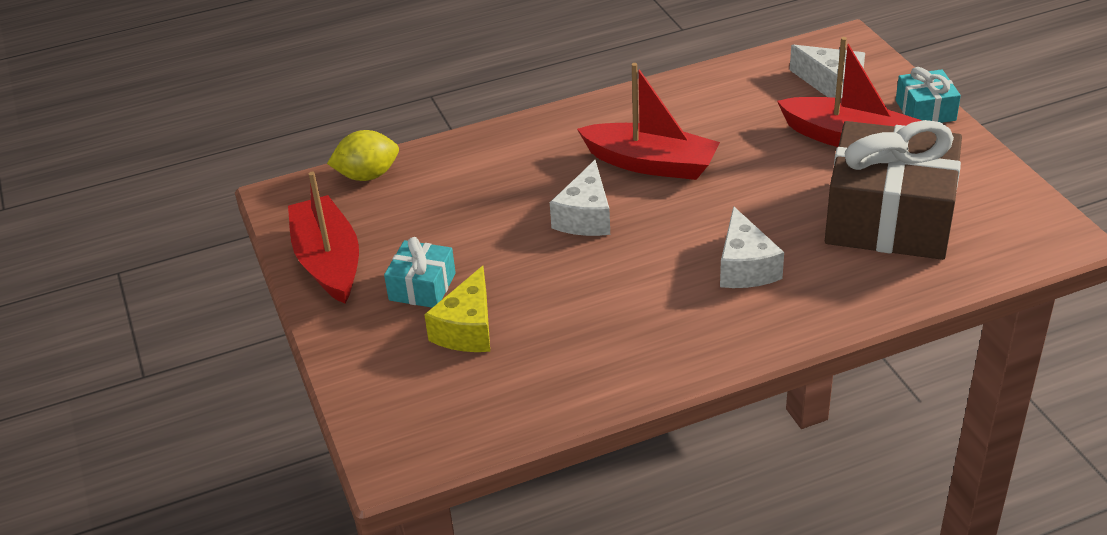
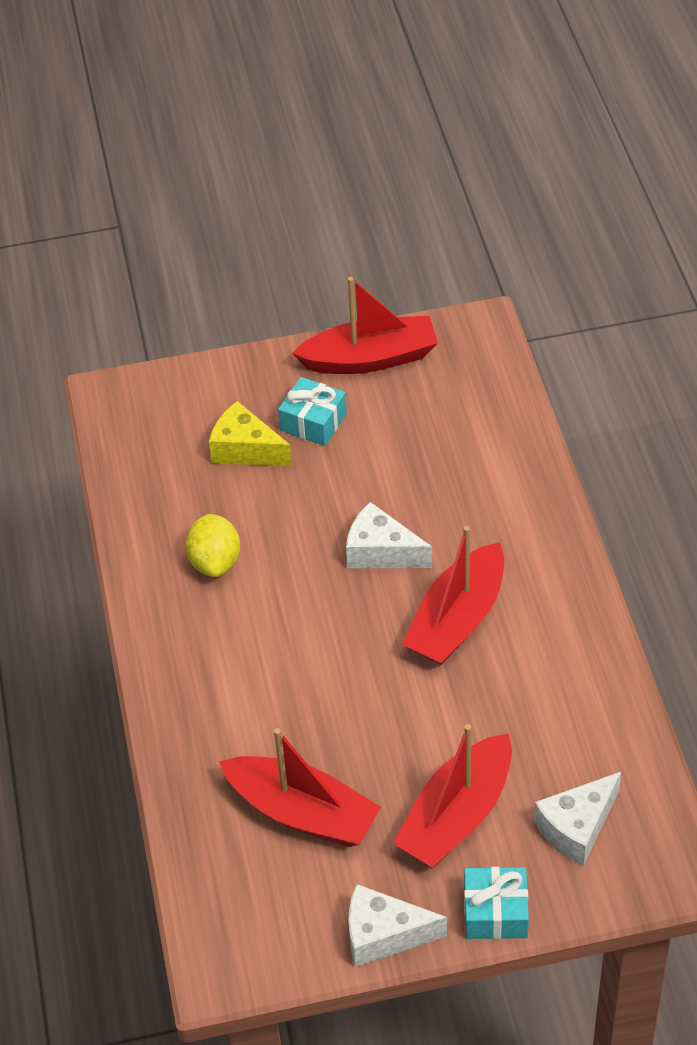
camera: 100 degrees right, 10 degrees up
(367, 175) = (498, 388): yellow lemon -> yellow lemon (215, 562)
(745, 267) = (263, 668): white cheese -> white cheese (384, 935)
(889, 218) = (302, 813): brown gift -> red boat

